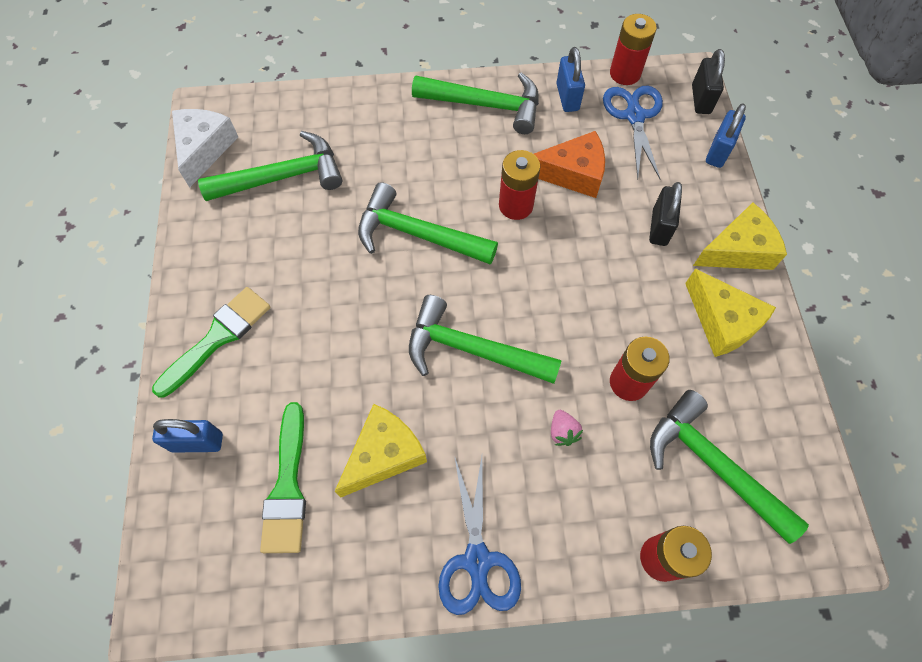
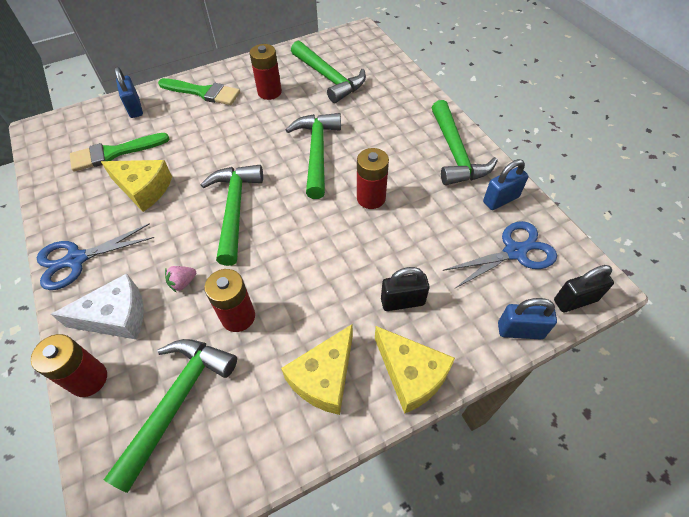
camera: 70 degrees right, 10 degrees down
(204, 149) = (331, 42): white cheese -> white cheese (116, 317)
(572, 173) = (423, 224): orange cheese -> none
(625, 73) = (559, 232): red battery -> red battery (269, 92)

